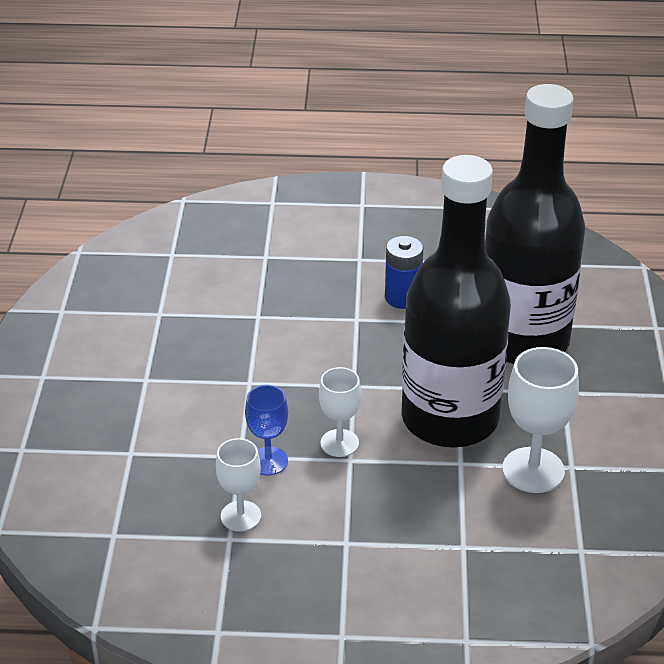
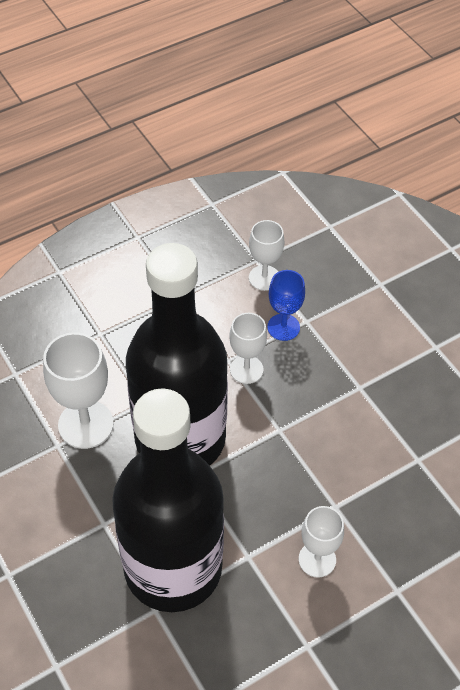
camera: 145 degrees right, 15 degrees up
(402, 298) = (317, 559): blue battery -> white goblet

